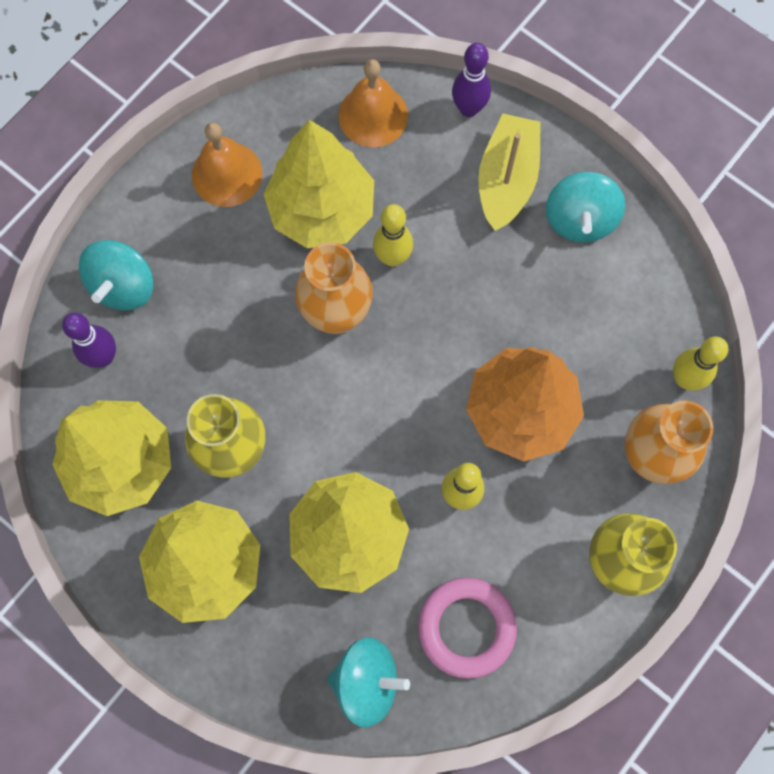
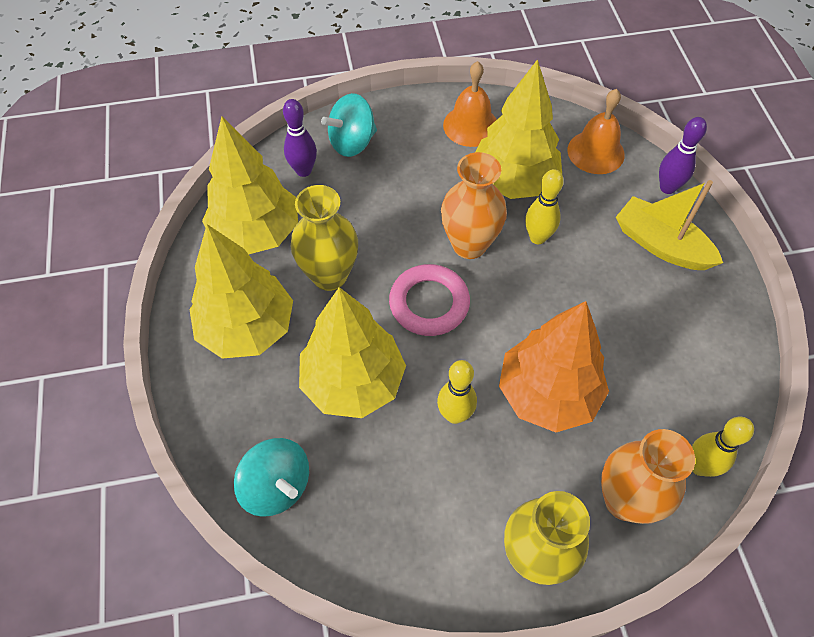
camera: 40 degrees right, 15 degrees down
(466, 627) = (379, 508): pink ring -> pink ring (429, 303)
(506, 179) = (660, 244): yellow boat -> yellow boat turned 105 degrees counterclockwise
(579, 219) = (697, 303): turquoise spinning top -> none

